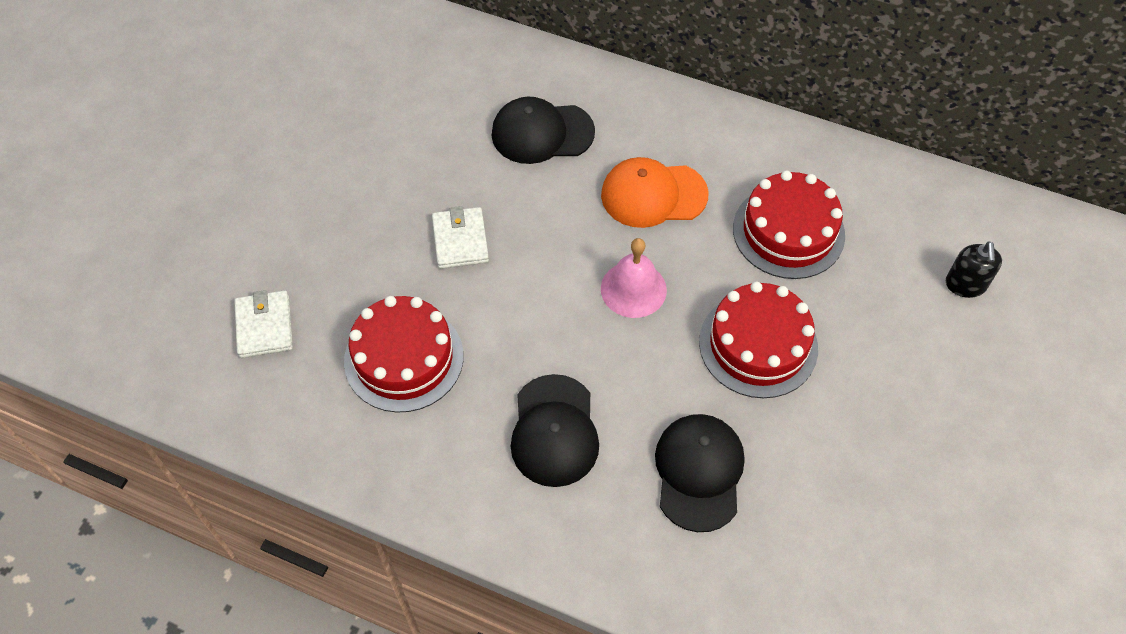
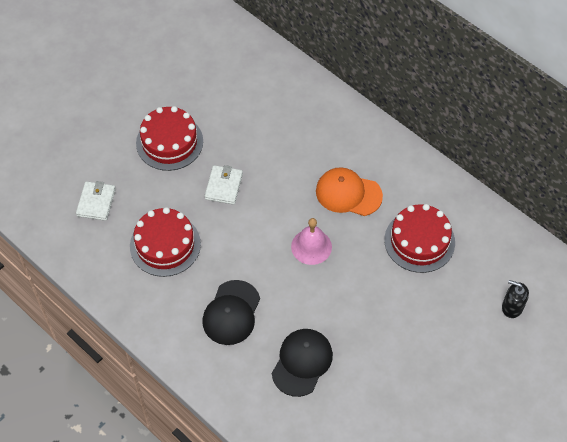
camera: 20 degrees right, 0 degrees up
(542, 133) = (298, 135): black cap -> none
(758, 345) = (369, 302): red cake -> red cake (169, 142)
(965, 284) = (512, 307): black soap dispenser -> black soap dispenser turned 90 degrees clockwise

